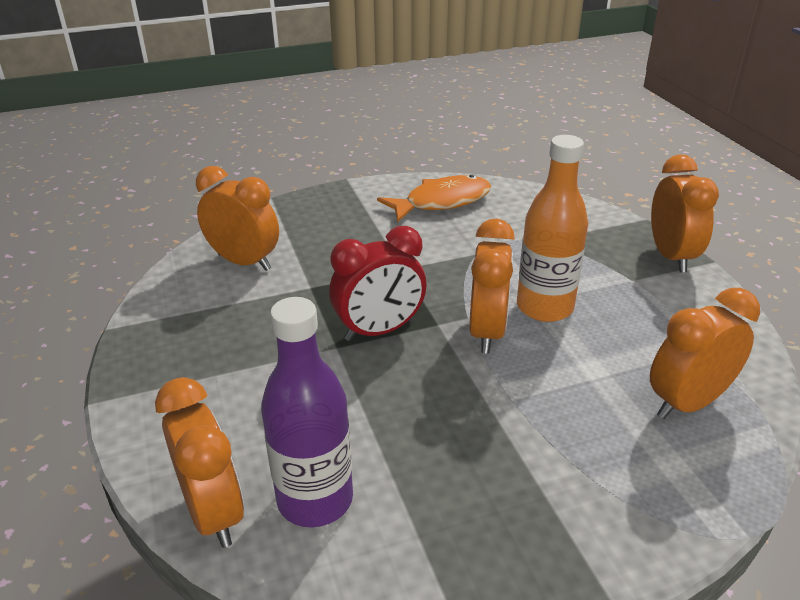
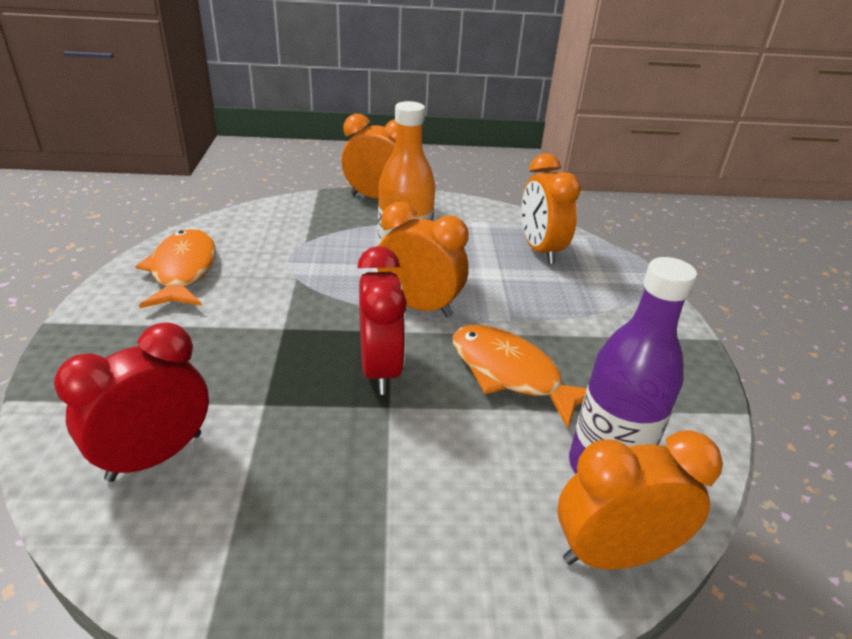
camera: 75 degrees left, 0 degrees up
(244, 262) = (155, 456): orange clock -> red clock
(419, 413) = (510, 374): none -> orange fish

